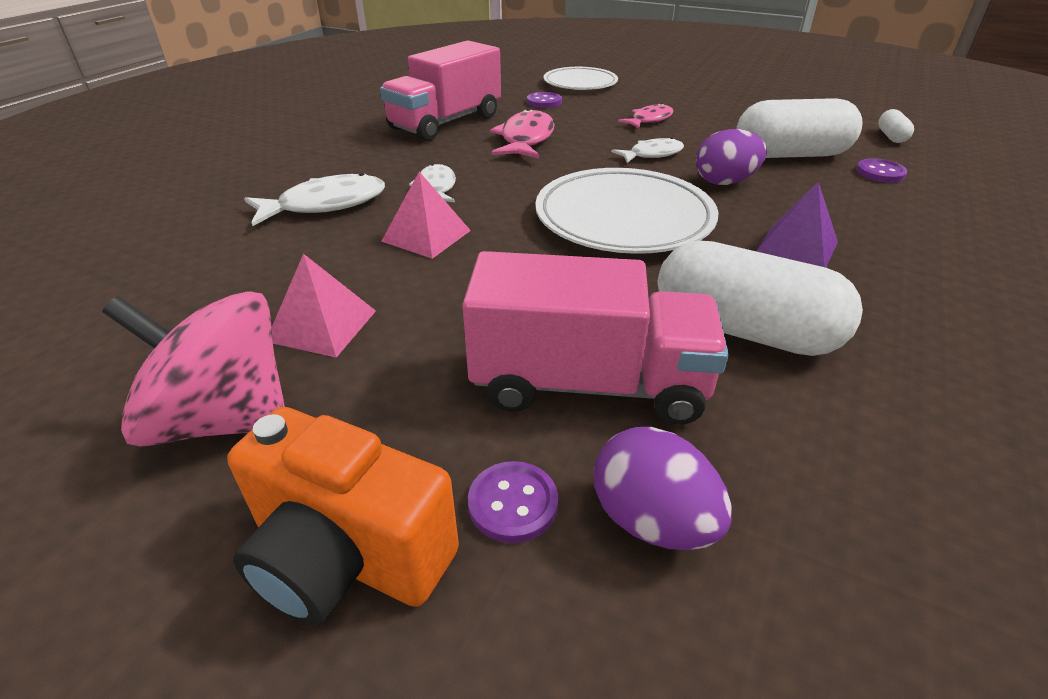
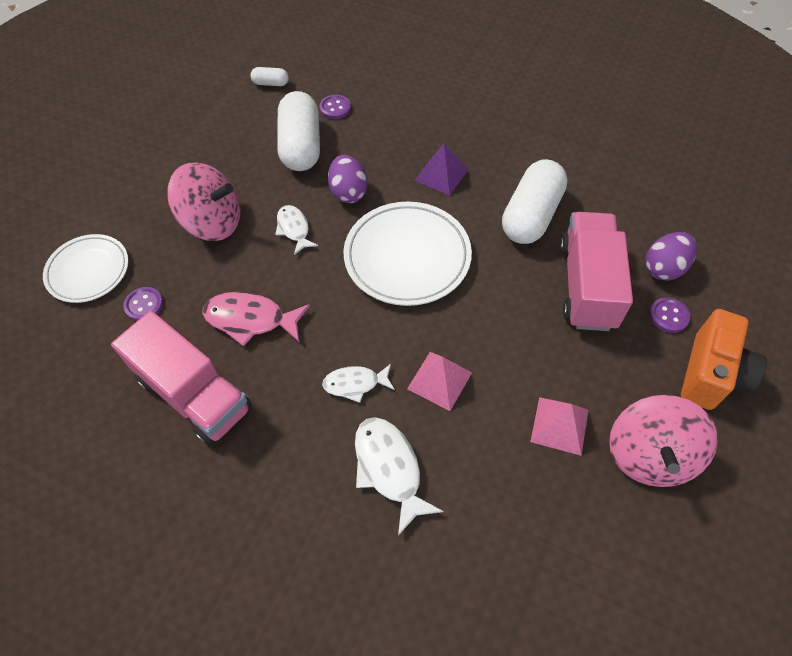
camera: 90 degrees left, 20 degrees up
(649, 120) = (213, 222): pink fish -> pink spinning top

